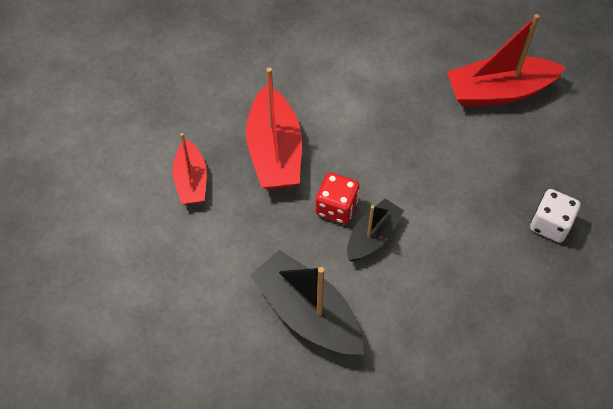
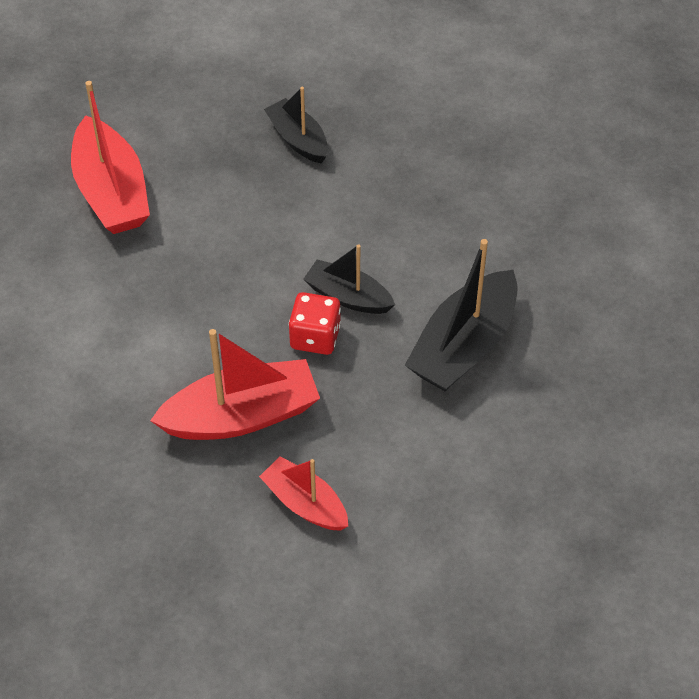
camera: 100 degrees left, 5 degrees down
(191, 180) = (305, 503): red boat -> red boat turned 120 degrees counterclockwise
(550, 224) = (298, 139): white dice -> black boat

